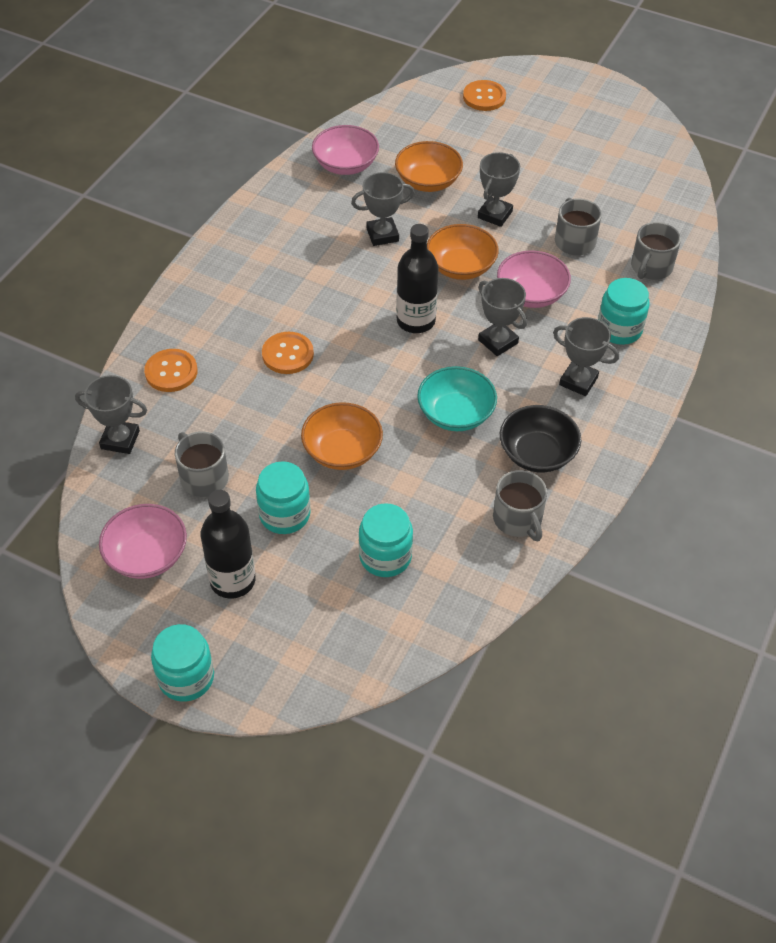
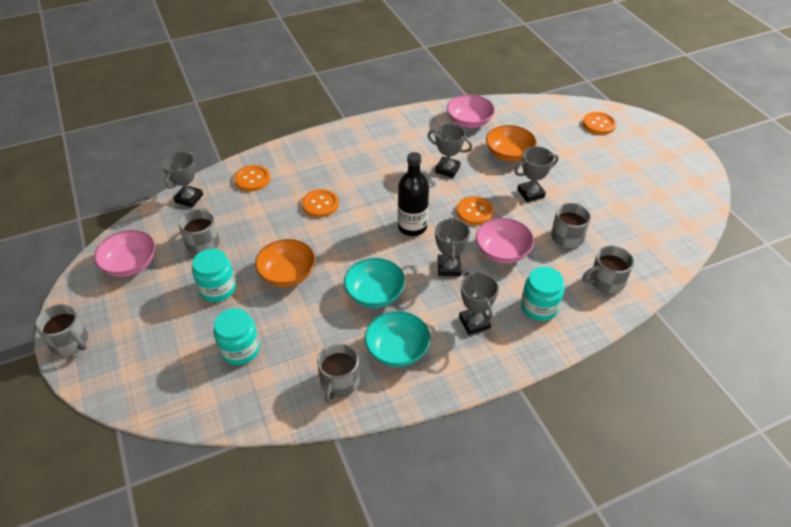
camera: 40 degrees right, 5 degrees down
(120, 440) = (189, 198): grey trophy -> grey trophy turned 60 degrees clockwise
(186, 677) = (70, 341): turquoise jar -> grey mug
(232, 580) = (151, 306): black bottle -> none
(461, 267) = (475, 211): orange bowl -> orange button
(537, 453) = (397, 350): black bowl -> turquoise bowl

